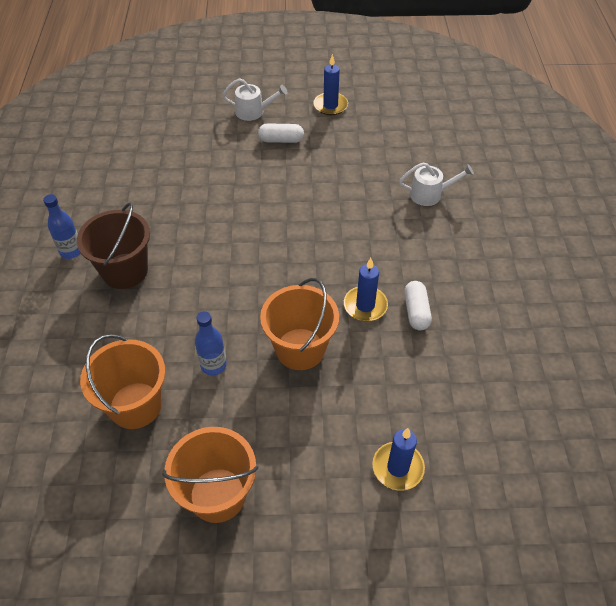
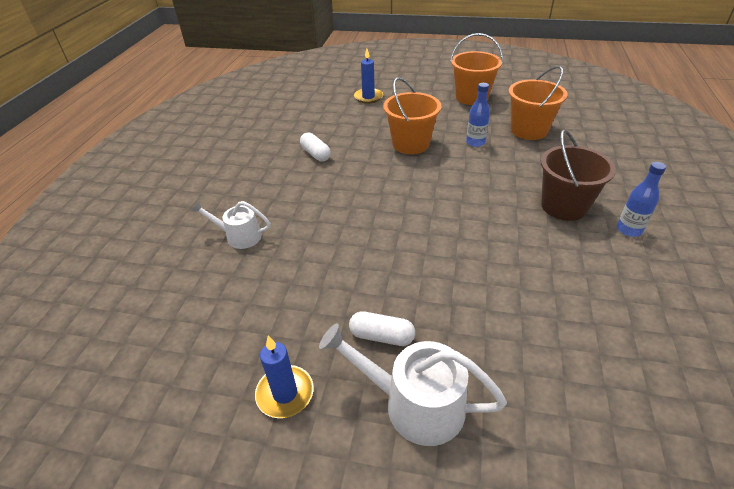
camera: 165 degrees left, 10 degrees down
(253, 111) = (414, 404): white watering can -> white watering can, size x1.60
(365, 305) = (352, 161): blue candle -> none
(416, 311) = (315, 154): white capsule -> white capsule turned 45 degrees counterclockwise

